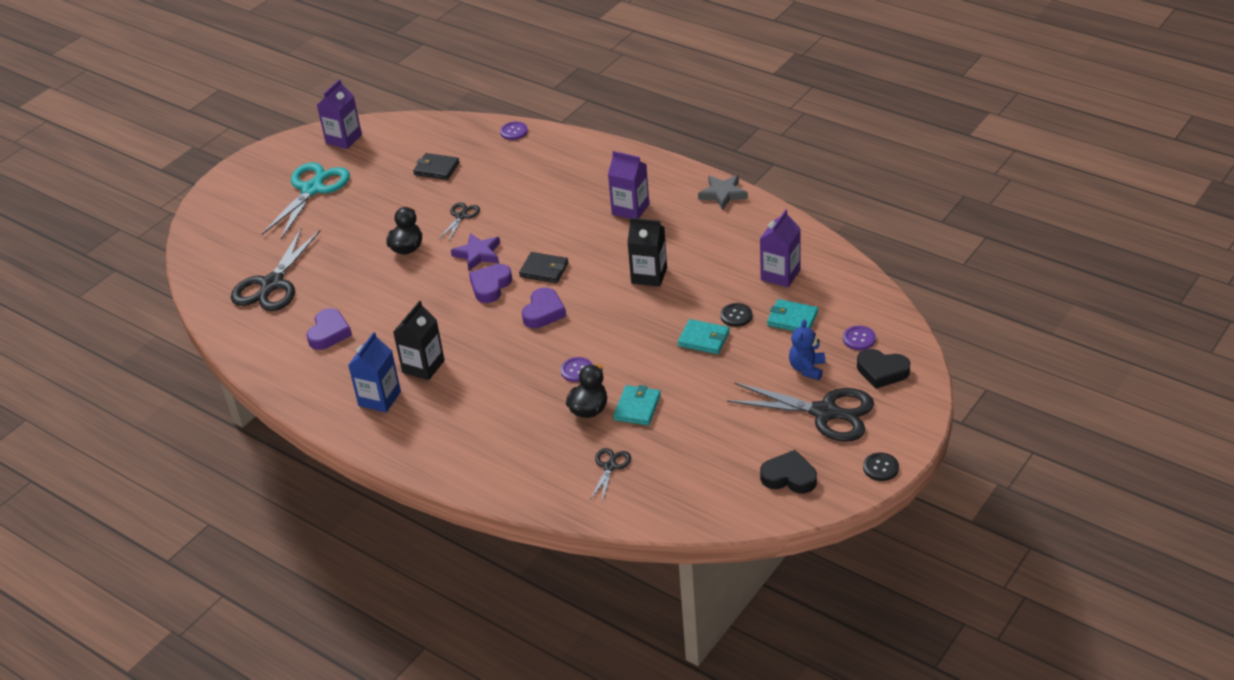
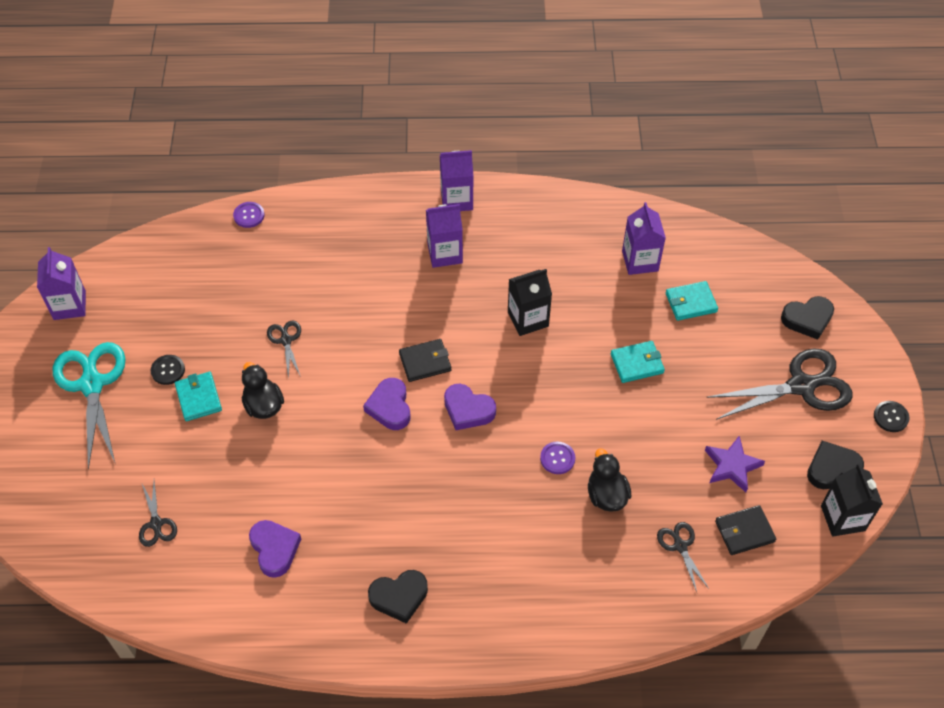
camera: 40 degrees left, 15 degrees up
(272, 284) = (156, 524): black scissors -> black scissors, size x0.49
(379, 398) = (399, 597): blue carton -> black heart
(423, 366) = (408, 535): black carton -> black carton (842, 518)
(436, 169) = (207, 296): black wallet -> black wallet (744, 531)
(478, 254) = (343, 376): purple star -> purple star (732, 466)
(543, 312) = (468, 410): purple heart -> purple heart turned 135 degrees clockwise
(637, 407) = (646, 469): turquoise wallet -> turquoise wallet (198, 398)
(676, 179) = (456, 200): none -> purple carton
(723, 194) = (514, 197): grey star -> none
(736, 316) = (642, 324): black button -> black button (168, 370)
(807, 368) = (748, 348): blue teddy bear -> none
(859, 339) = (761, 295): purple button -> none

